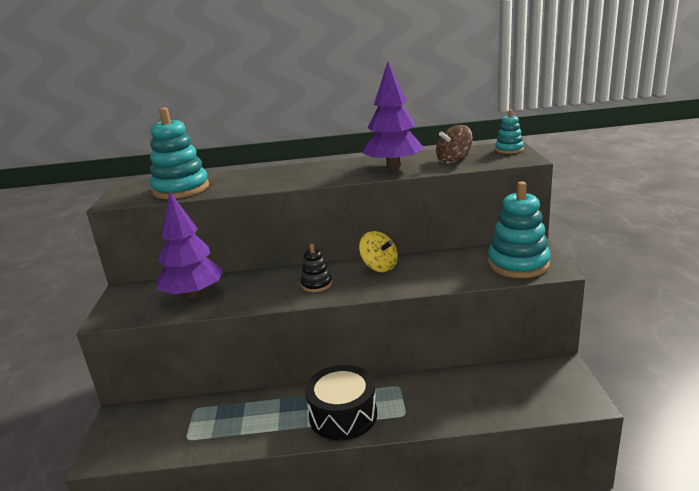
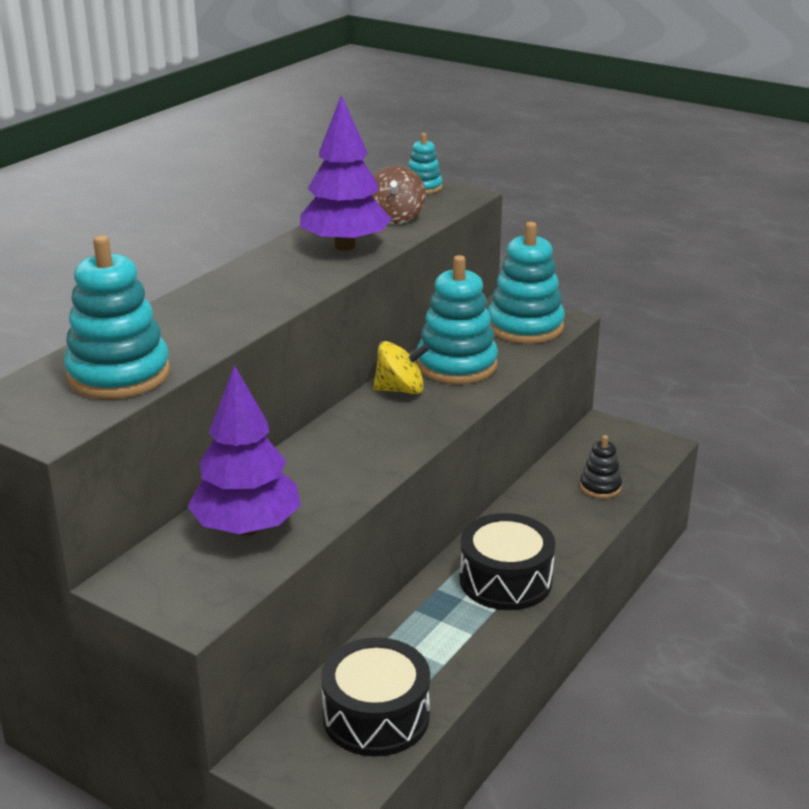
camera: 55 degrees left, 5 degrees up
(175, 434) = (376, 716): none -> black drum
(316, 284) = (375, 440): black stacking toy -> black stacking toy (600, 487)
(433, 268) = (456, 365): none -> turquoise stacking toy

